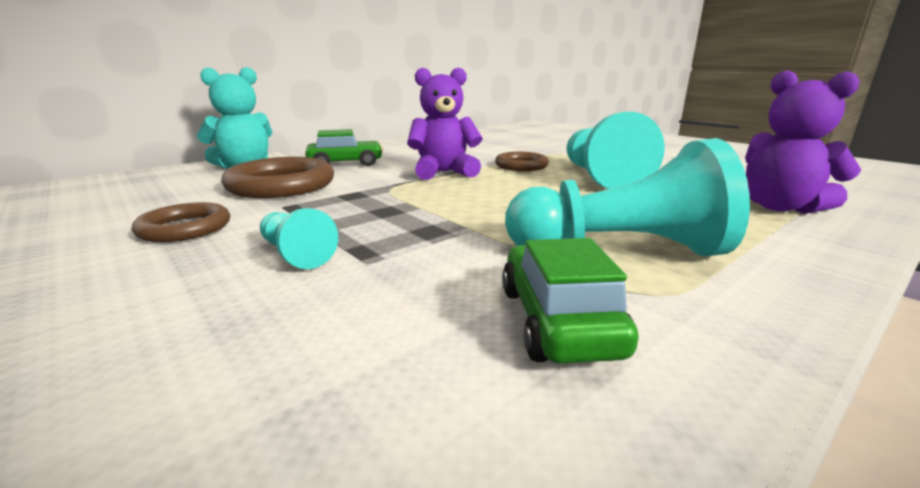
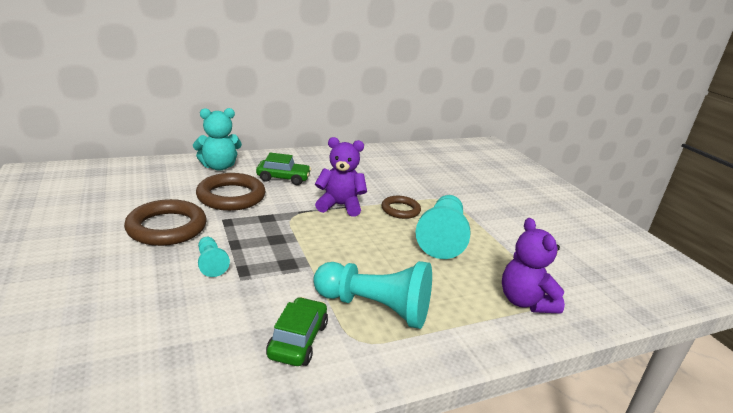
camera: 15 degrees right, 5 degrees up
(185, 228) = (167, 227): brown ring -> brown ring, size x1.65

